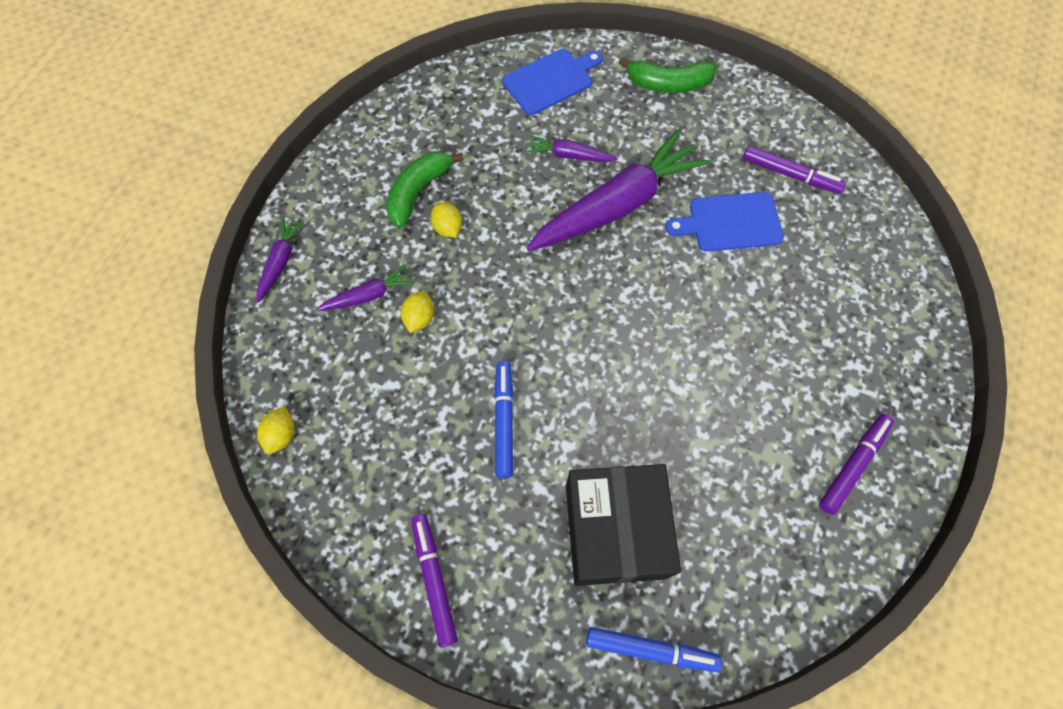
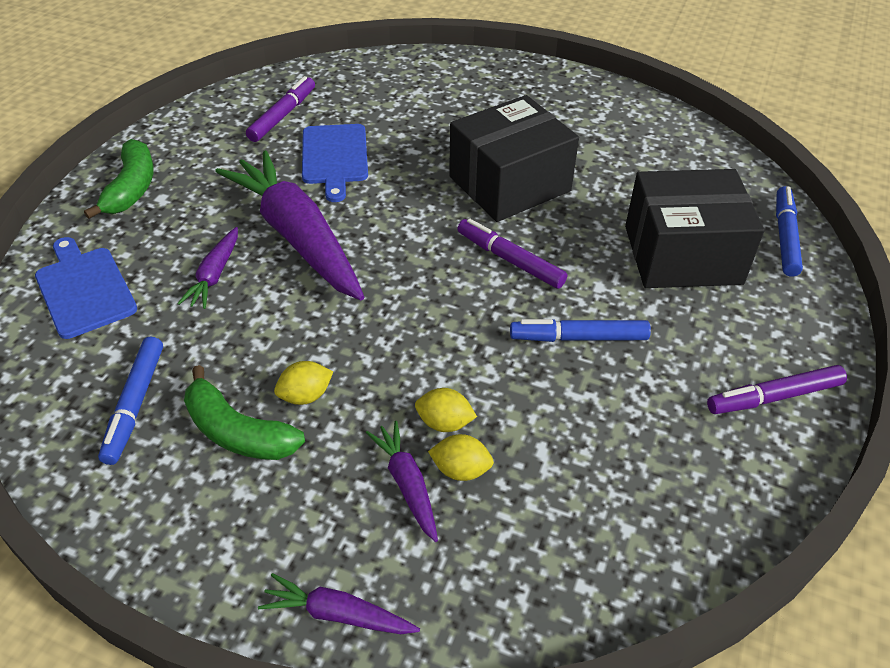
camera: 90 degrees left, 20 degrees down
(281, 435) = (630, 579): yellow lemon -> yellow lemon (461, 470)
(443, 131) = (135, 404): none -> blue marker
(709, 374) = (509, 184): none -> black box
(853, 465) = (589, 112): purple marker -> purple marker (510, 260)

